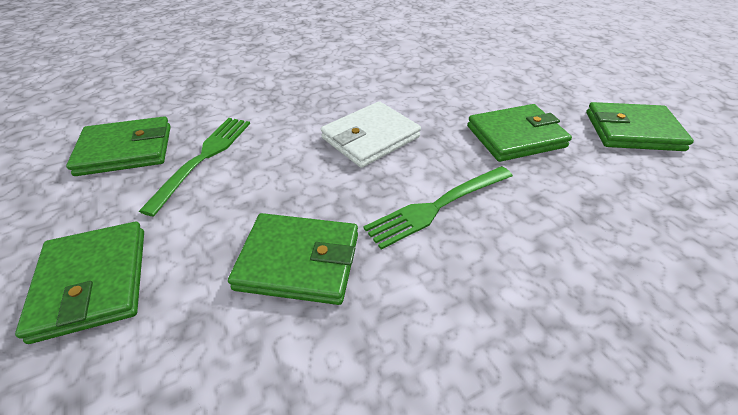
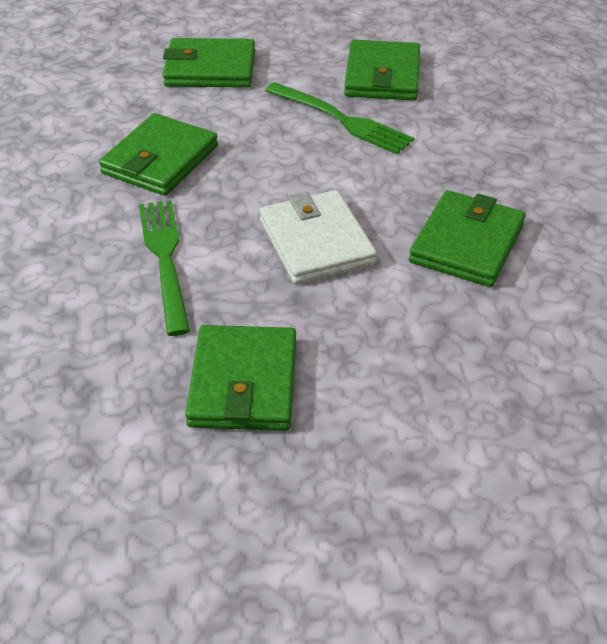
camera: 110 degrees right, 0 degrees up
(632, 131) = (175, 543): green wallet -> green wallet (467, 243)

